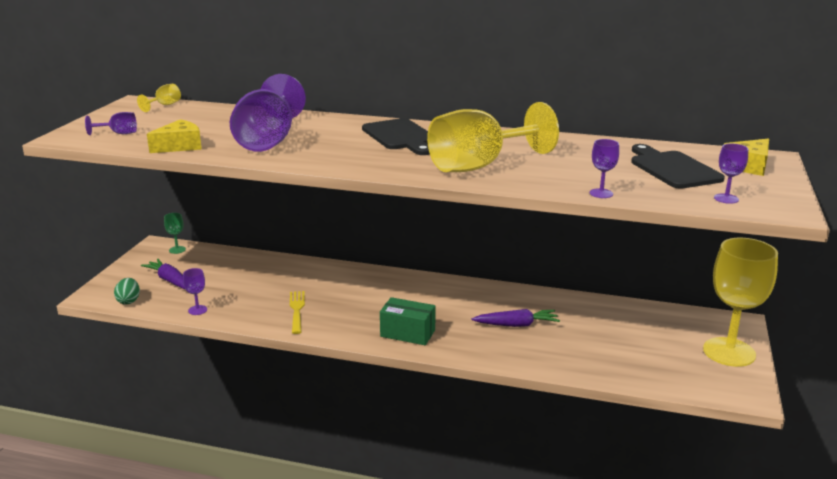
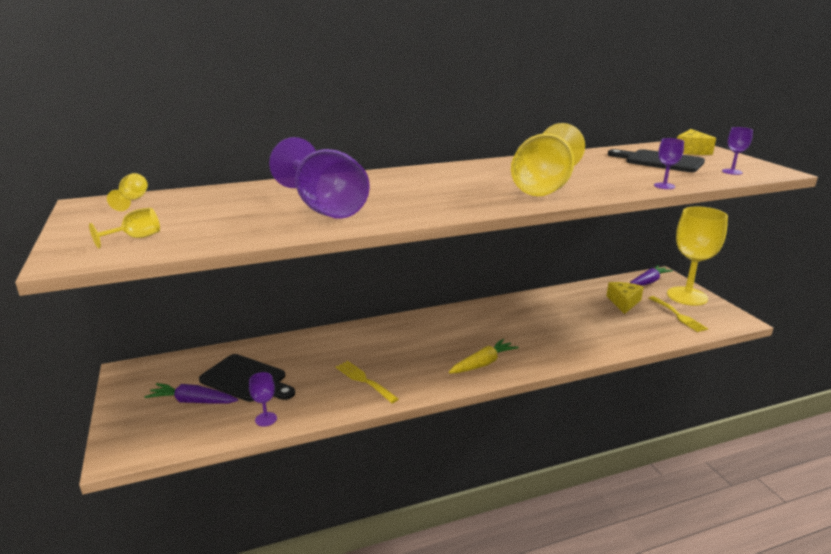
camera: 35 degrees left, 0 degrees up
(118, 133) = (136, 238): purple goblet -> yellow goblet
(129, 301) = (172, 441): green egg -> none
(177, 250) = (158, 367): green goblet -> none
(180, 146) = (241, 233): yellow cheese -> yellow cheese (623, 302)
(400, 136) = (433, 179): black cutting board -> black cutting board (246, 379)
(407, 333) = (483, 363): green box -> yellow carrot
(517, 325) = (546, 326): purple carrot -> purple carrot (647, 282)
(680, 365) = (678, 315): none -> yellow fork

